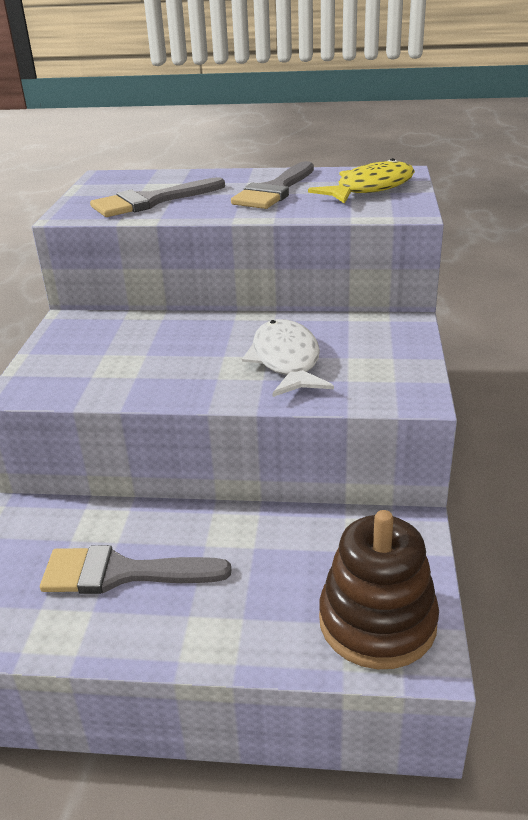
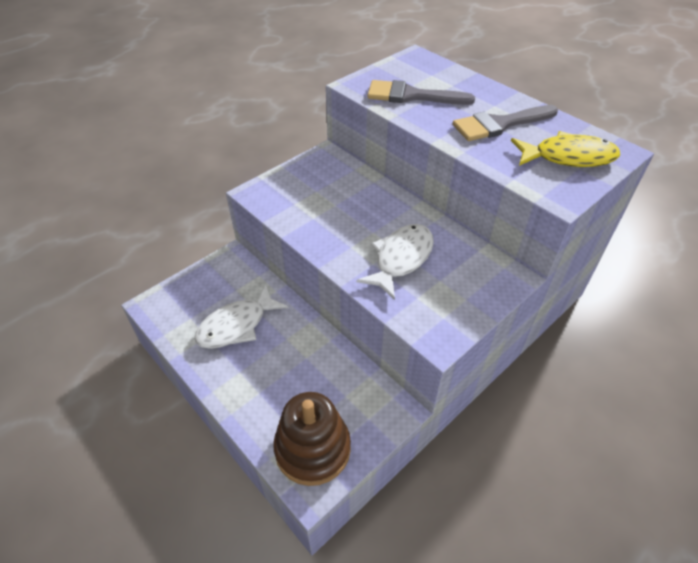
camera: 40 degrees right, 15 degrees up
(122, 573) = (236, 325): grey brush -> white fish

